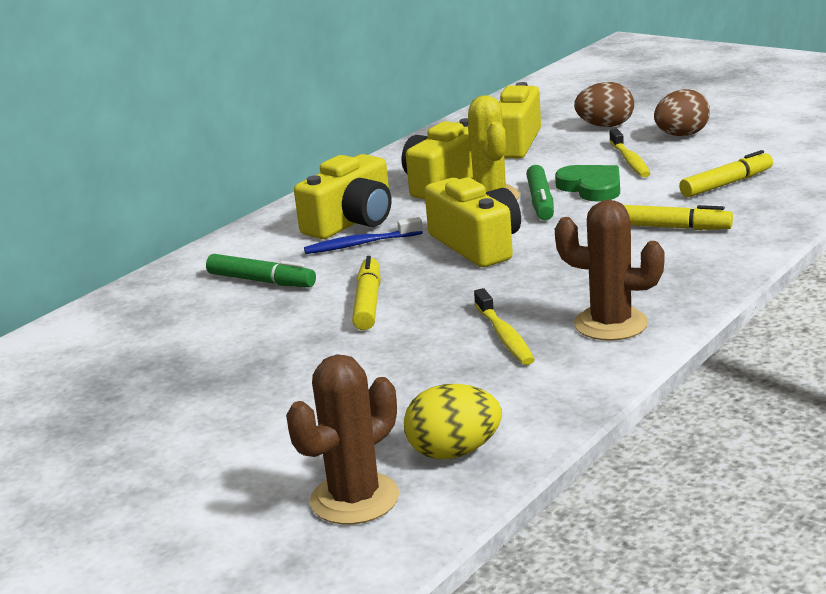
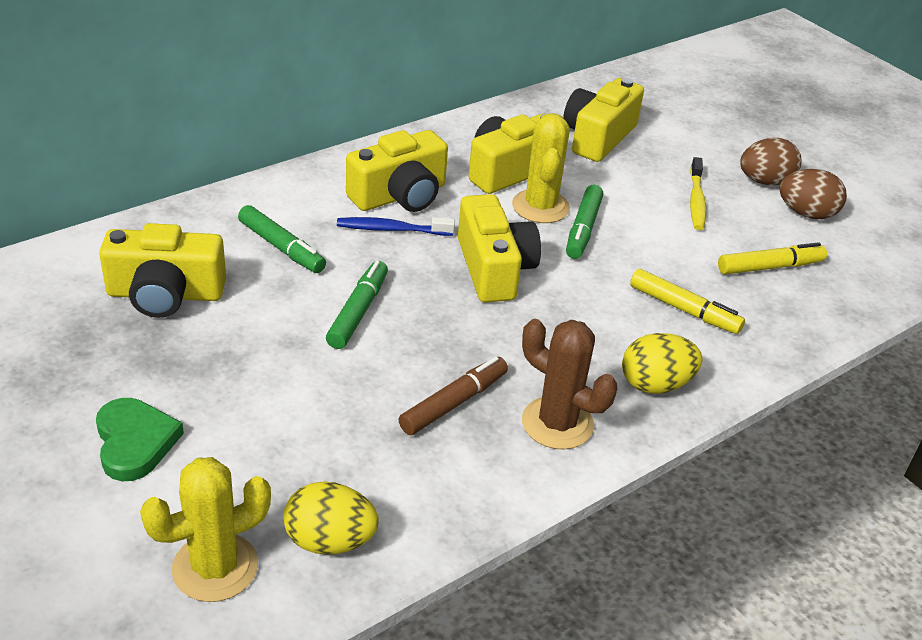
camera: 10 degrees right, 15 degrees up
(168, 338) = (165, 294): none -> yellow camera
(354, 499) = (215, 567): brown cactus -> yellow cactus
(368, 303) = (358, 311): yellow marker -> green marker
(504, 336) = (454, 403): yellow toothbrush -> brown marker
(591, 187) = (640, 226): green heart -> green heart (135, 442)
(605, 126) = (699, 143): brown egg -> brown egg (806, 213)
(681, 278) = (655, 384): none -> yellow egg

